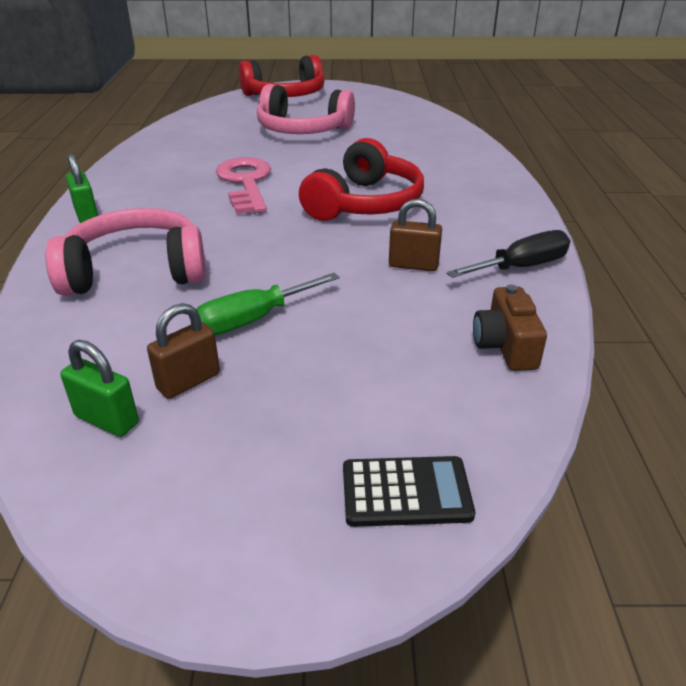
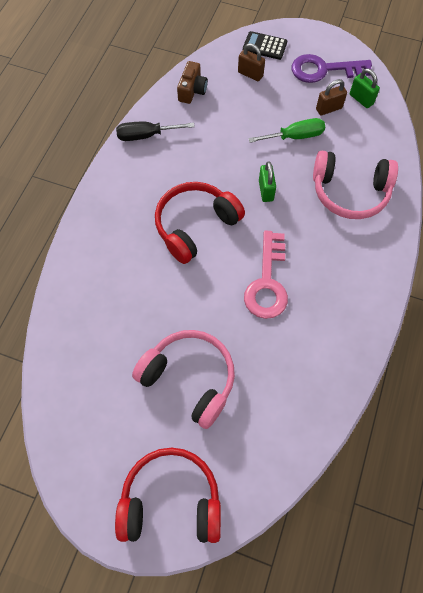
camera: 160 degrees left, 30 degrees up
(86, 215) = (383, 267): green padlock -> green padlock (266, 190)
(213, 469) = (324, 70): none -> purple key
(413, 265) = (200, 153): brown padlock -> brown padlock (250, 74)

